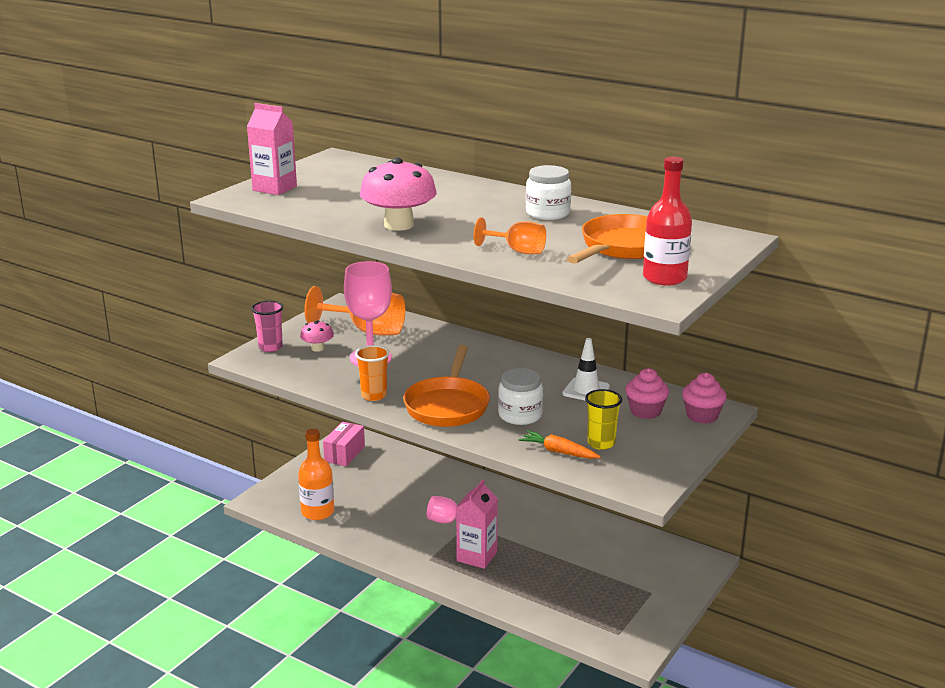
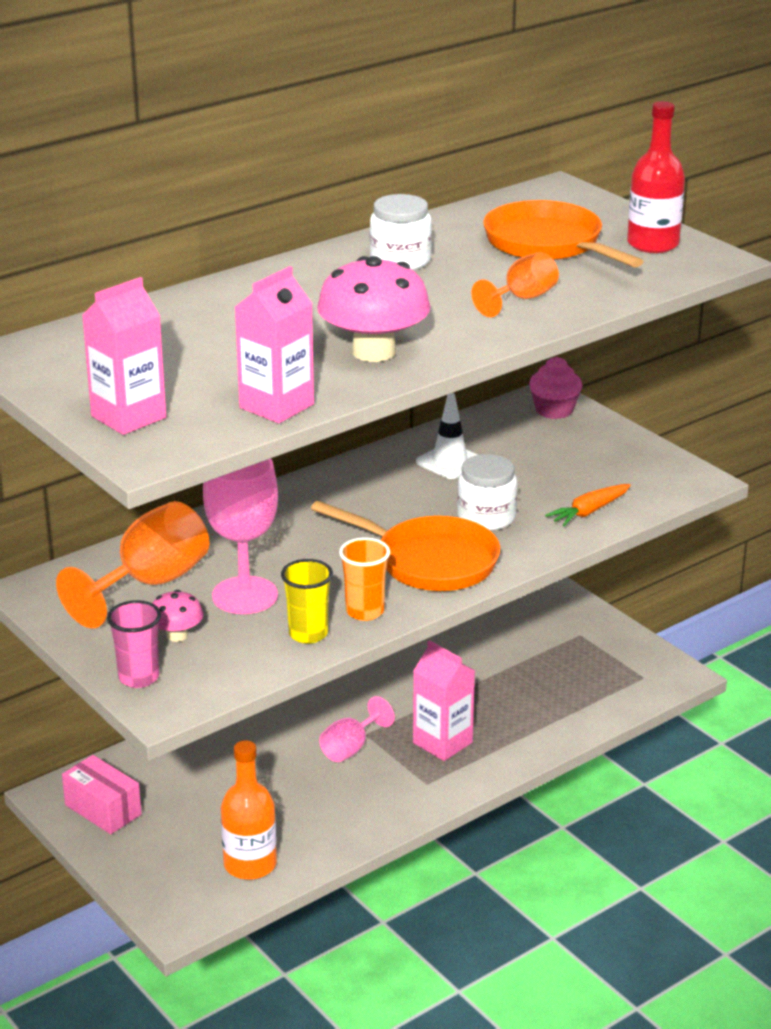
camera: 70 degrees left, 5 degrees up
(307, 214) = (276, 406): none -> pink carton
(601, 443) = (583, 482): yellow cup -> yellow cup (308, 634)
(645, 411) = (524, 439): pink cupcake -> none

